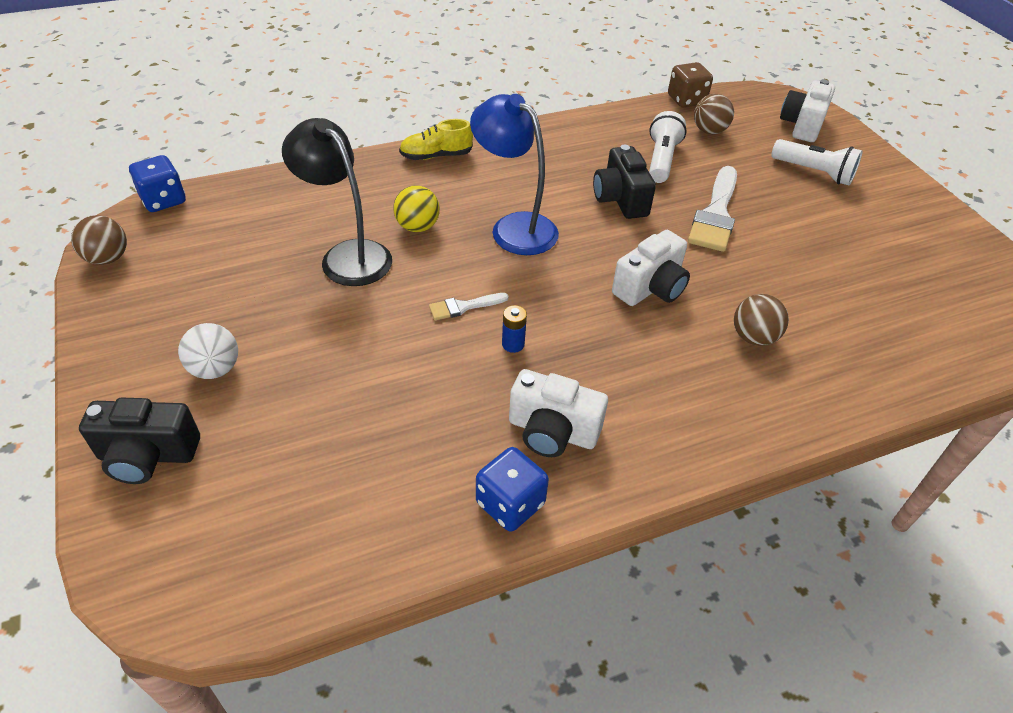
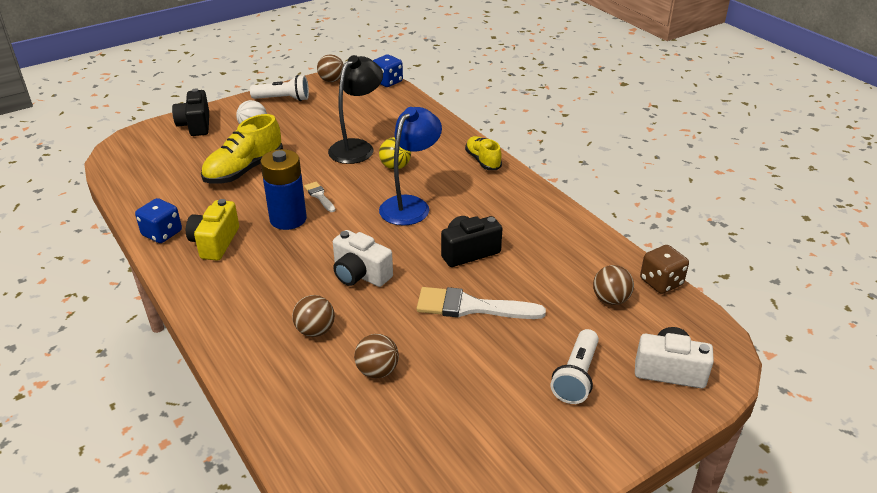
camera: 80 degrees right, 10 degrees down
(353, 388) = (244, 170): none -> yellow shoe
(513, 344) = (288, 219): blue battery -> blue battery, size x2.40
(552, 431) = (215, 242): white camera -> yellow camera
(661, 160) = (540, 271): white flashlight -> white flashlight (283, 99)
(817, 295) = (377, 371): none -> brown ball

